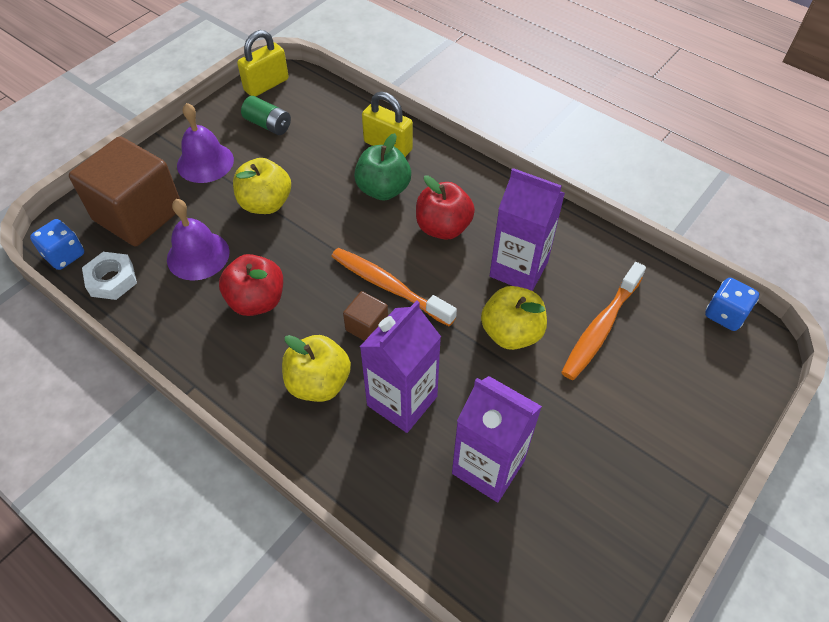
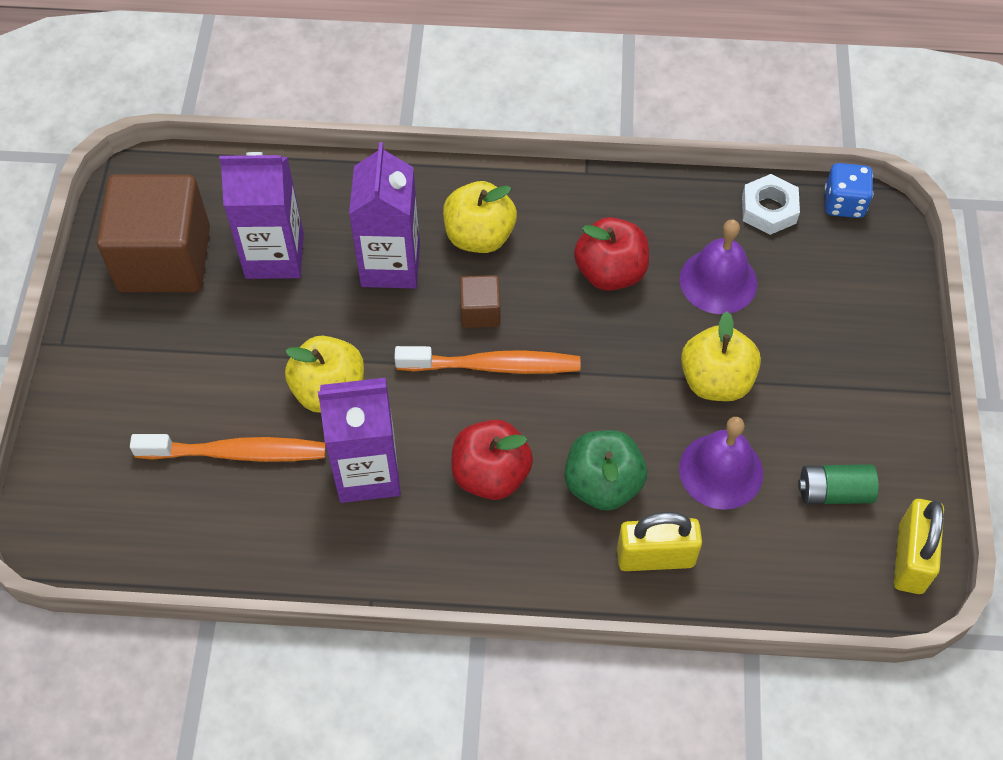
camera: 145 degrees right, 5 degrees up
(138, 214) = (831, 285): brown cube -> brown cube (164, 259)
(205, 162) = (842, 390): purple bell -> purple bell (721, 471)
(600, 328) = (237, 453): orange toothbrush -> orange toothbrush turned 90 degrees clockwise
(725, 314) = (101, 554): blue dice -> none

